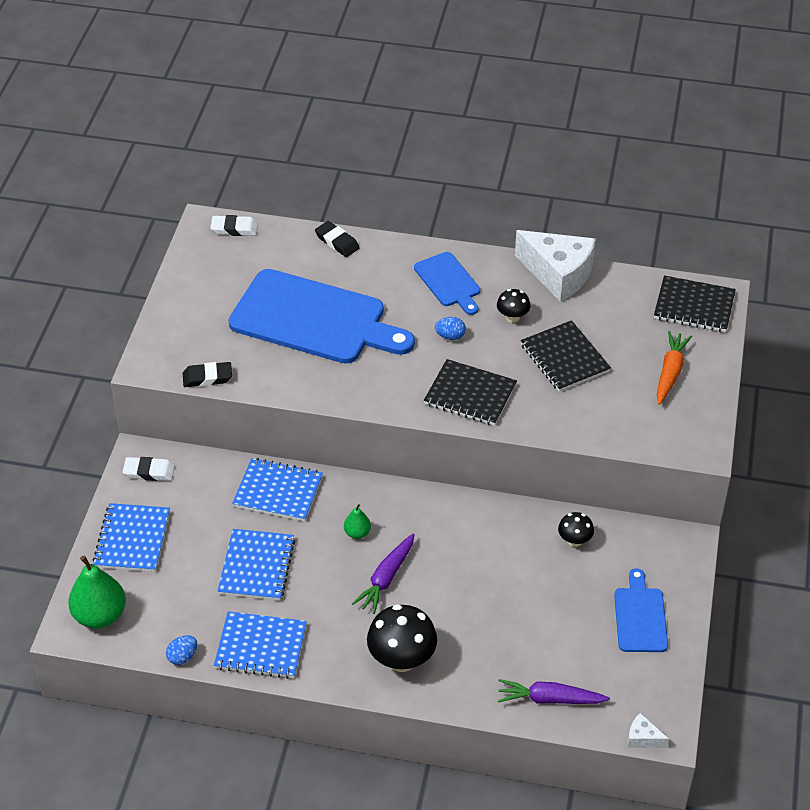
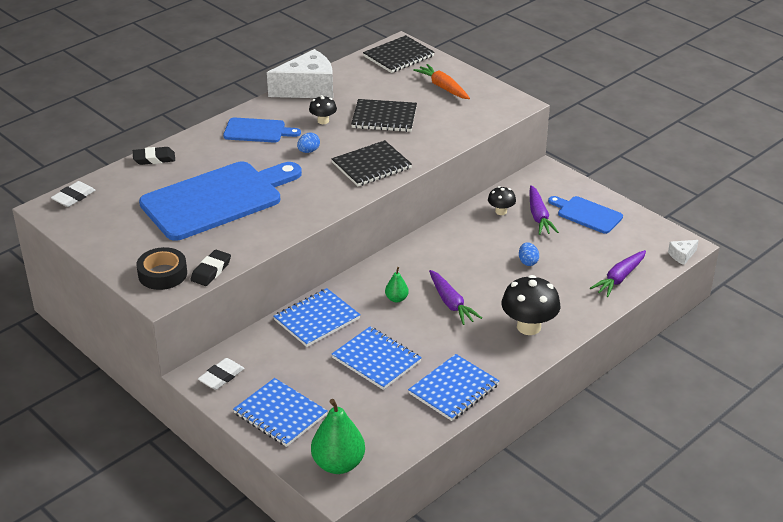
camera: 55 degrees left, 10 degrees down
(177, 349) = (162, 274): none -> black tape
(182, 657) = (424, 434): blue egg -> blue egg (528, 262)
(596, 576) = (539, 216): none -> purple carrot

